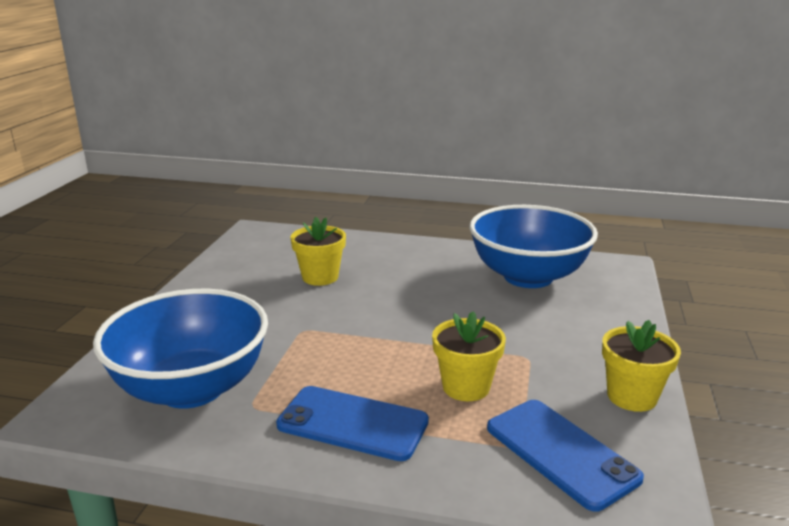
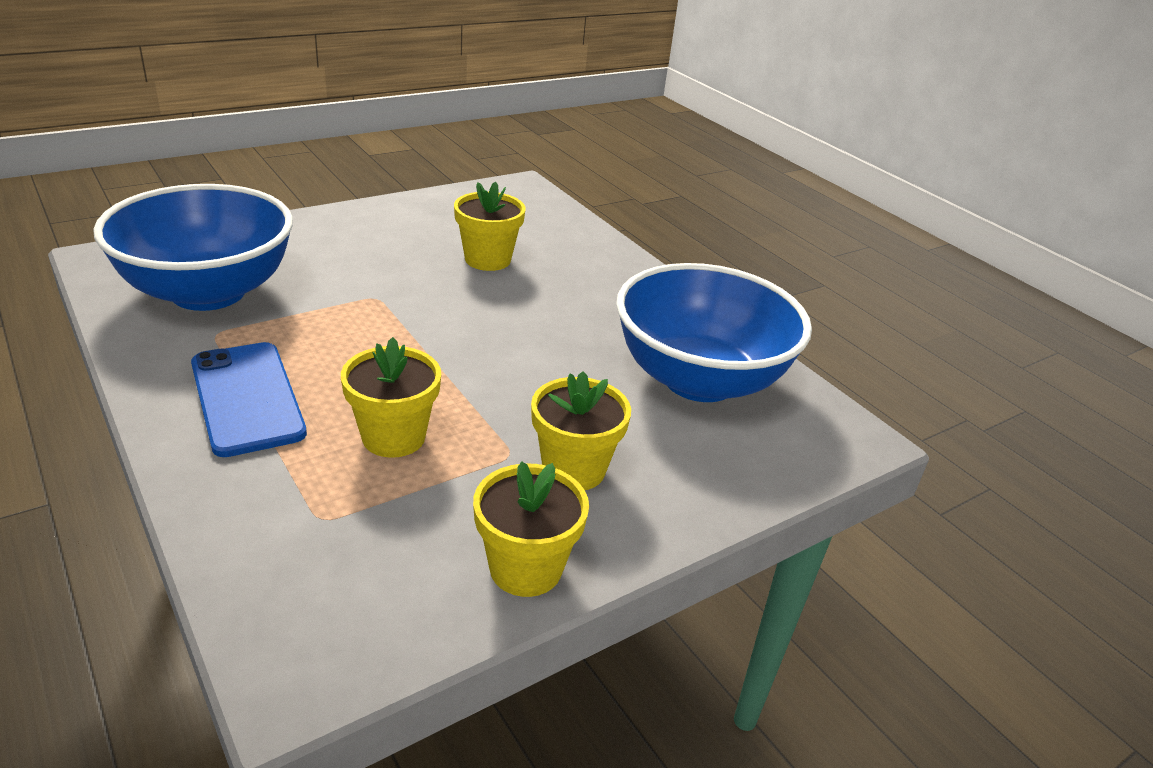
camera: 40 degrees right, 10 degrees up
(561, 452) = (340, 555): blue phone -> none
(563, 345) = (573, 469): none -> yellow flower pot

